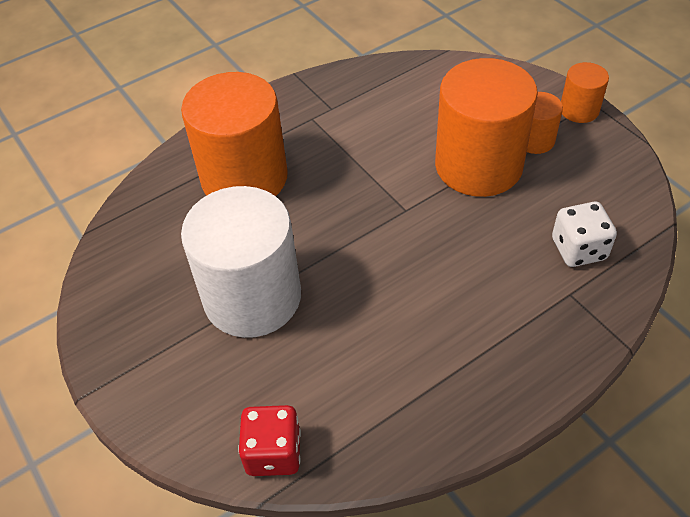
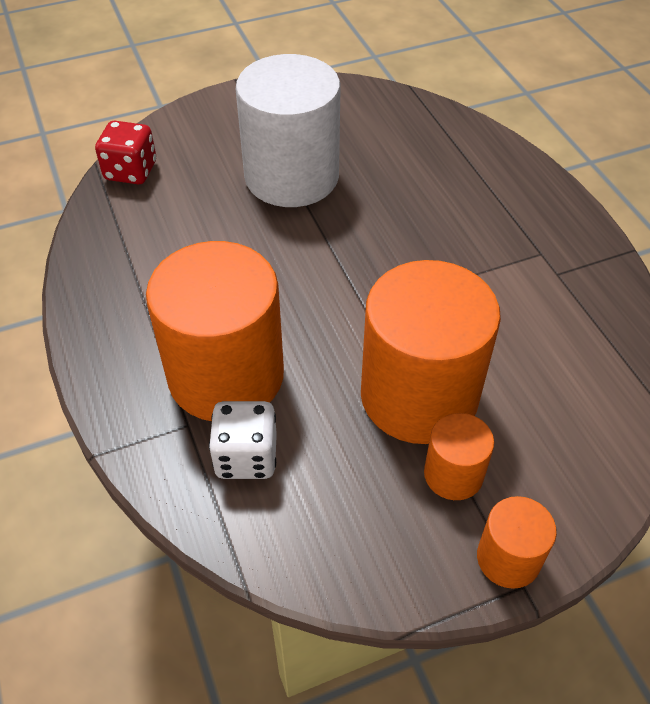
camera: 100 degrees right, 0 degrees up
(244, 178) = (452, 187): orange cylinder -> orange cylinder (226, 375)

